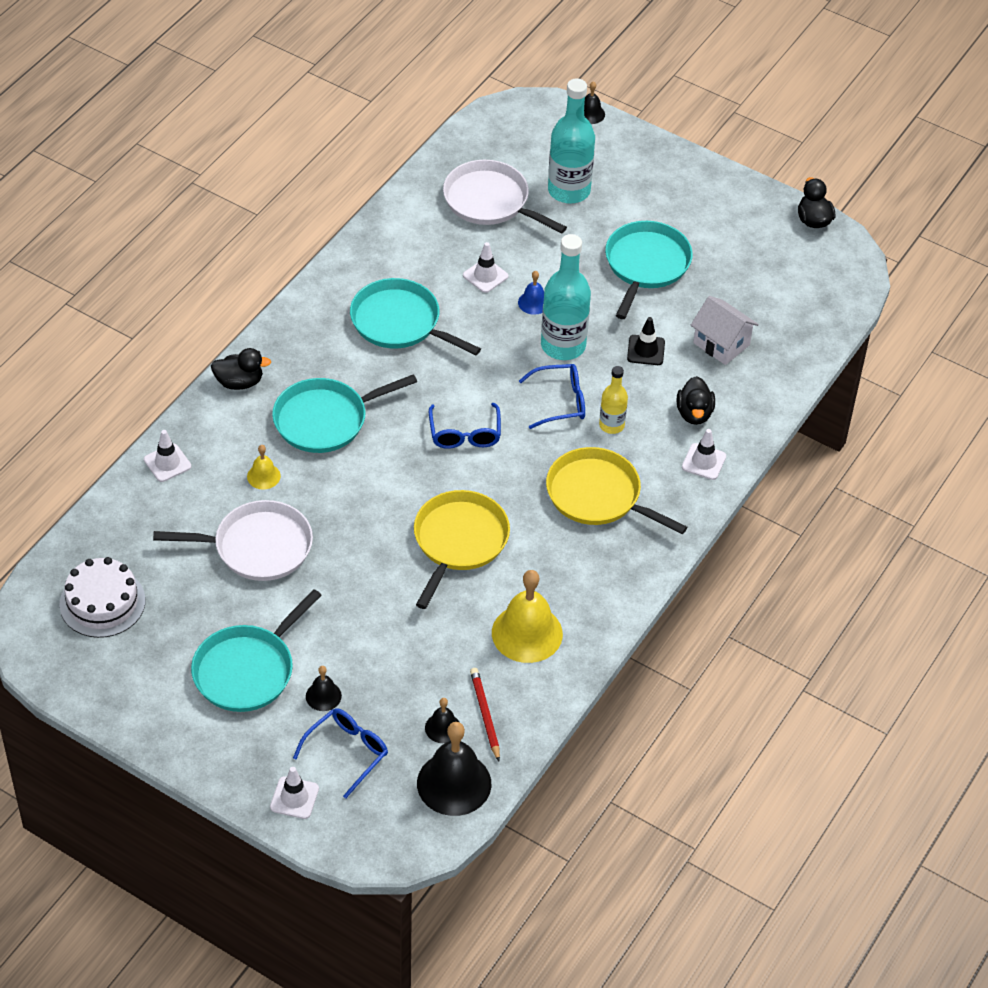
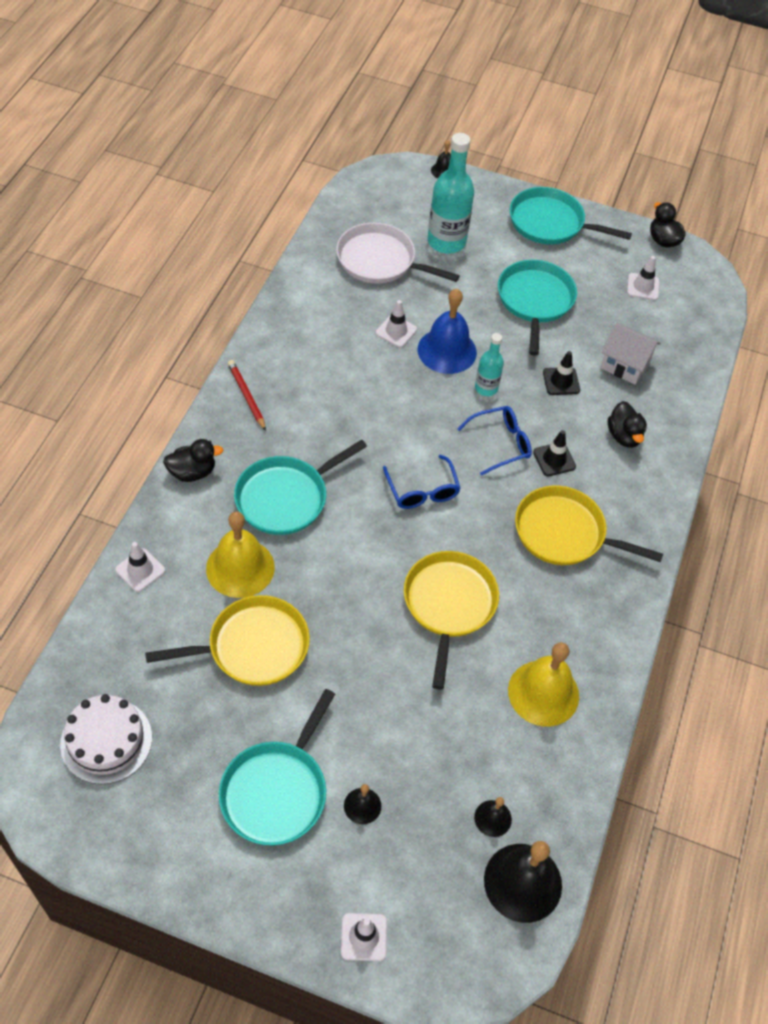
camera: 15 degrees left, 5 degrees up
(258, 547) = (253, 646): white pan -> yellow pan
(263, 476) = (240, 568): yellow bell -> yellow bell, size x2.03
(347, 752) = (404, 868): blue glasses -> none
(399, 322) = (330, 388): turquoise pan -> turquoise pan (550, 223)
(485, 714) = (530, 794): red pencil -> red pencil (246, 396)
(533, 302) = (447, 350): blue bell -> blue bell, size x2.03
(563, 345) = (486, 388): turquoise bottle -> turquoise bottle, size x0.55
(611, 425) = (554, 459): yellow bottle -> black traffic cone
(704, 462) = (648, 482): white traffic cone -> white traffic cone (643, 287)

